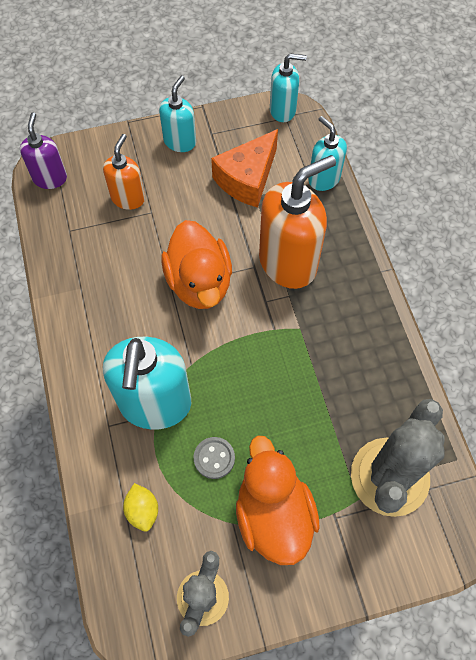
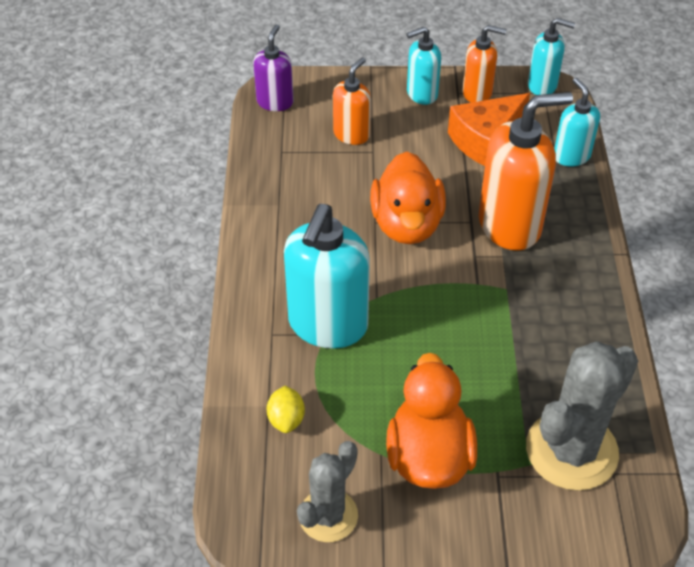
camera: 15 degrees right, 15 degrees down
(180, 141) = (421, 94): turquoise soap dispenser -> turquoise soap dispenser turned 150 degrees counterclockwise
(214, 458) = (377, 388): grey button -> none
(228, 130) = (477, 93): none -> orange soap dispenser

